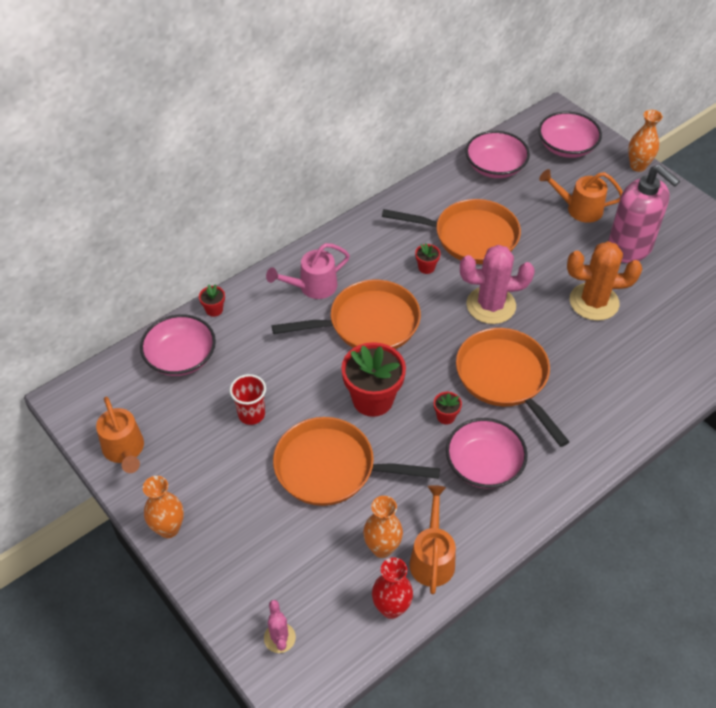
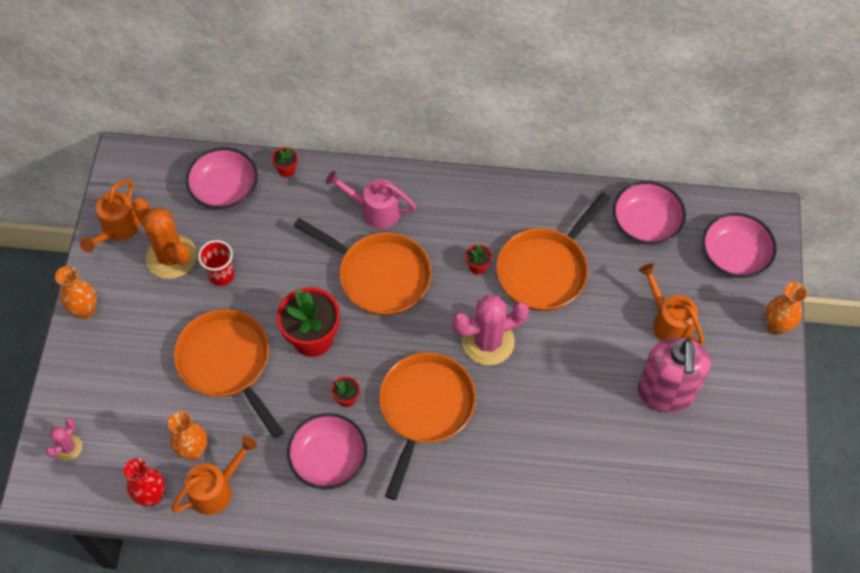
camera: 45 degrees right, 10 degrees up
(470, 237) = (545, 269): orange pan -> orange pan turned 75 degrees clockwise
(491, 305) = (488, 341): pink cactus -> pink cactus turned 60 degrees counterclockwise
(594, 302) = (573, 411): orange cactus -> orange cactus (171, 257)

